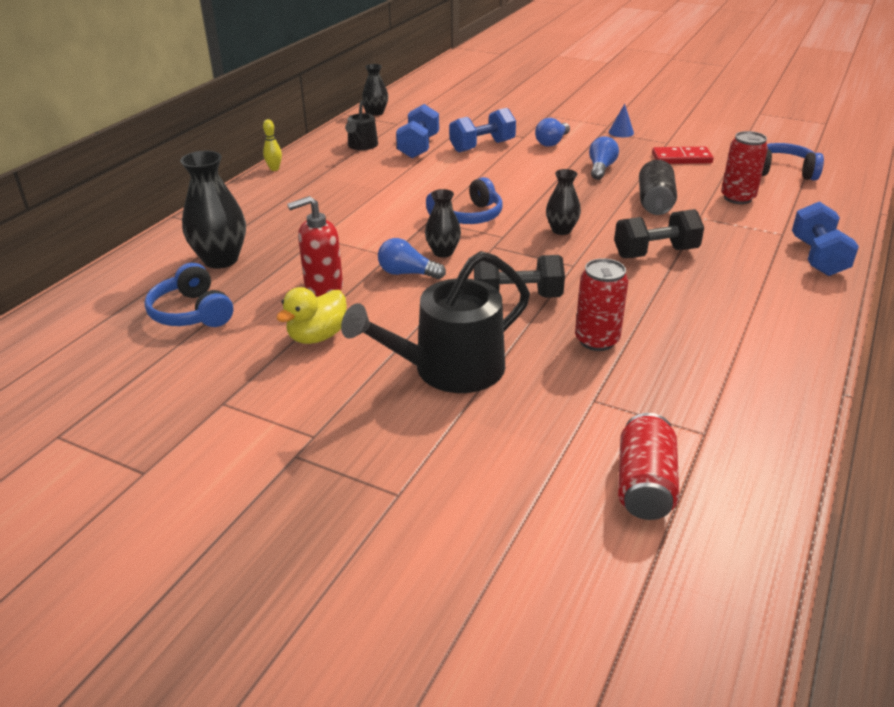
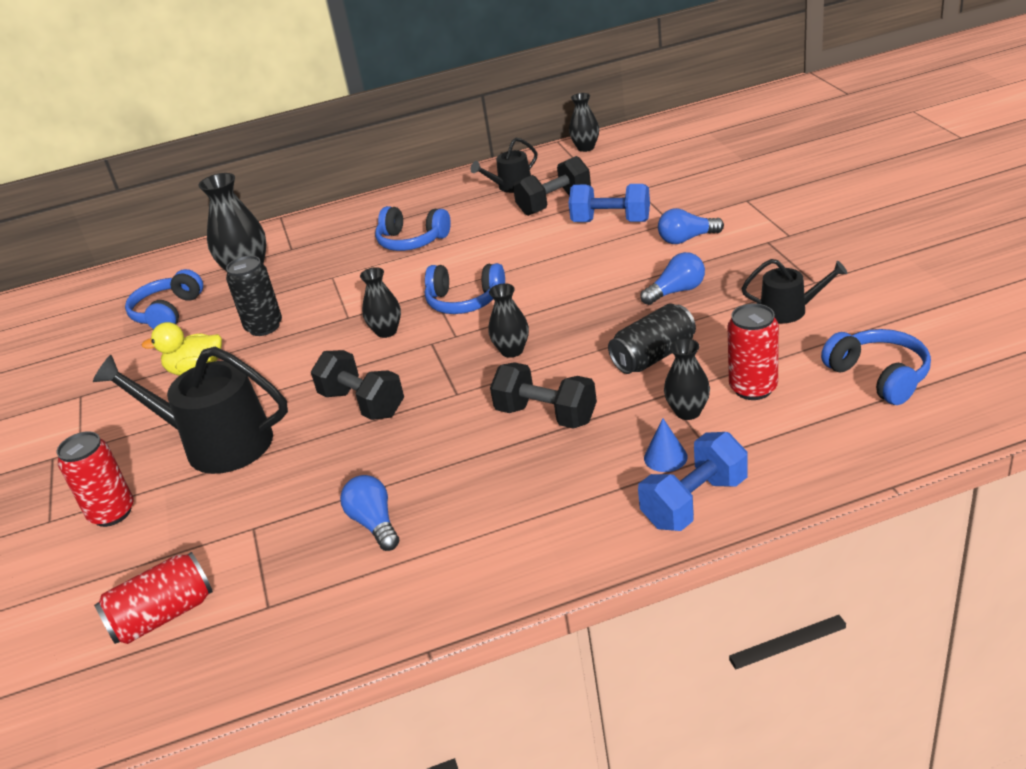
camera: 50 degrees right, 0 degrees up
(274, 169) = (409, 191): yellow bowling pin -> none
(323, 287) = (264, 327): red soap dispenser -> black can
(345, 196) = (412, 241): none -> blue headphones
(407, 273) = (331, 341): blue light bulb -> blue light bulb (374, 523)
(418, 147) = (554, 203): blue dumbbell -> black dumbbell
(597, 340) = (345, 477): red can -> red can (112, 513)
(621, 132) = (785, 250): blue cone -> blue cone (665, 457)
(681, 158) = (789, 310): red domino -> black watering can
(728, 220) = (688, 412): none -> black vase

